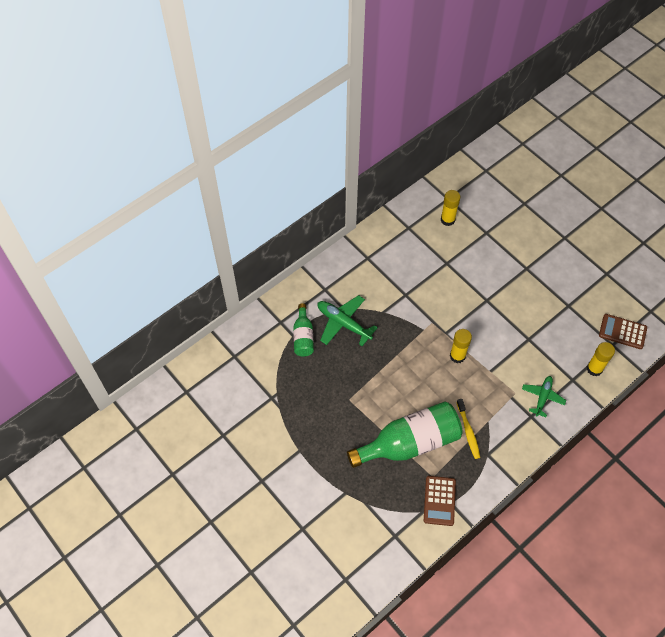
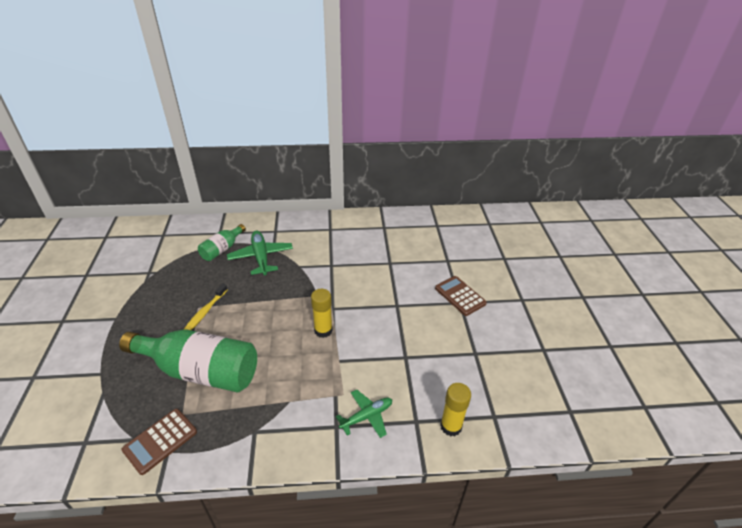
camera: 35 degrees right, 20 degrees down
(447, 220) = (422, 237): yellow glue stick -> none
(468, 431) = (260, 397): yellow toothbrush -> yellow toothbrush (205, 312)
(622, 332) = (517, 411): brown calculator -> brown calculator (460, 296)

